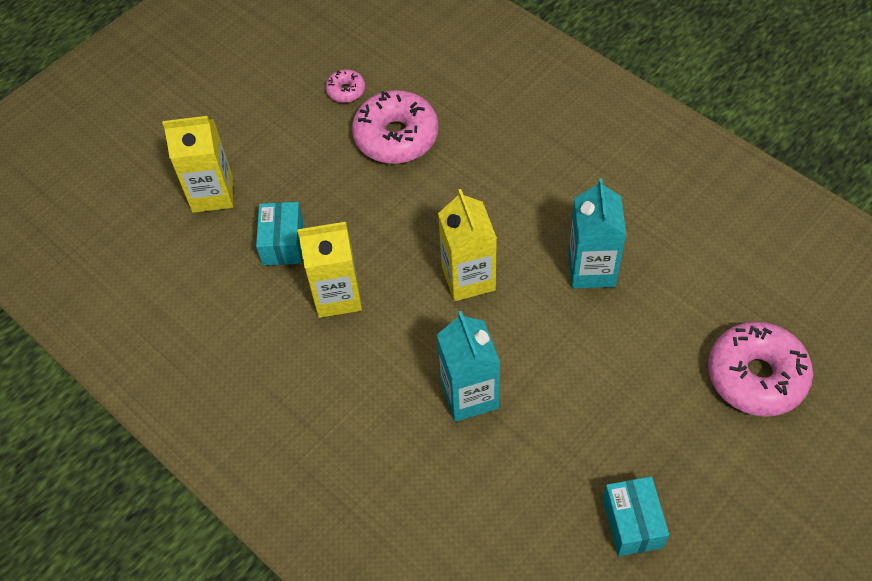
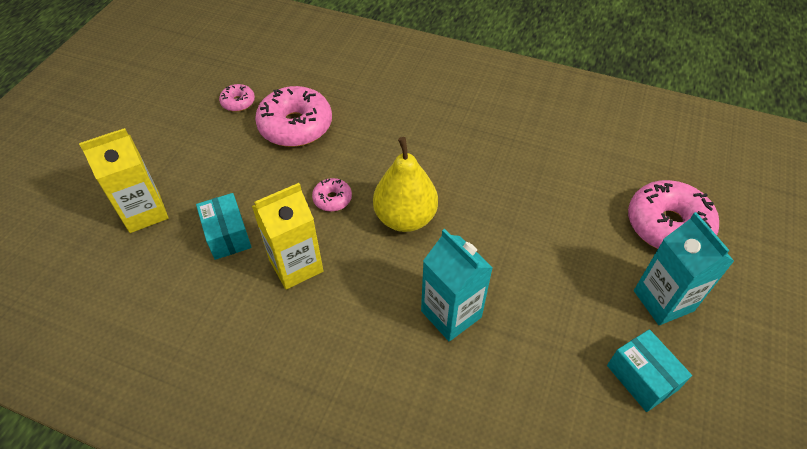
camera: 25 degrees left, 5 degrees down
(401, 234) = (332, 199): none -> pink donut
(468, 278) = (405, 218): yellow carton -> yellow pear
(591, 269) = (501, 183): turquoise carton -> turquoise carton (663, 300)

